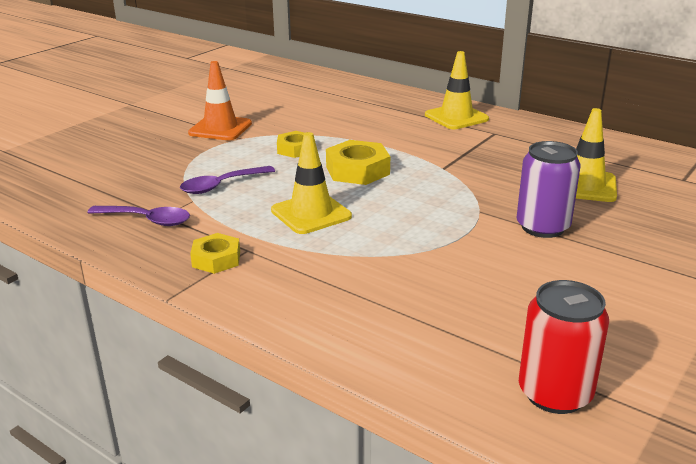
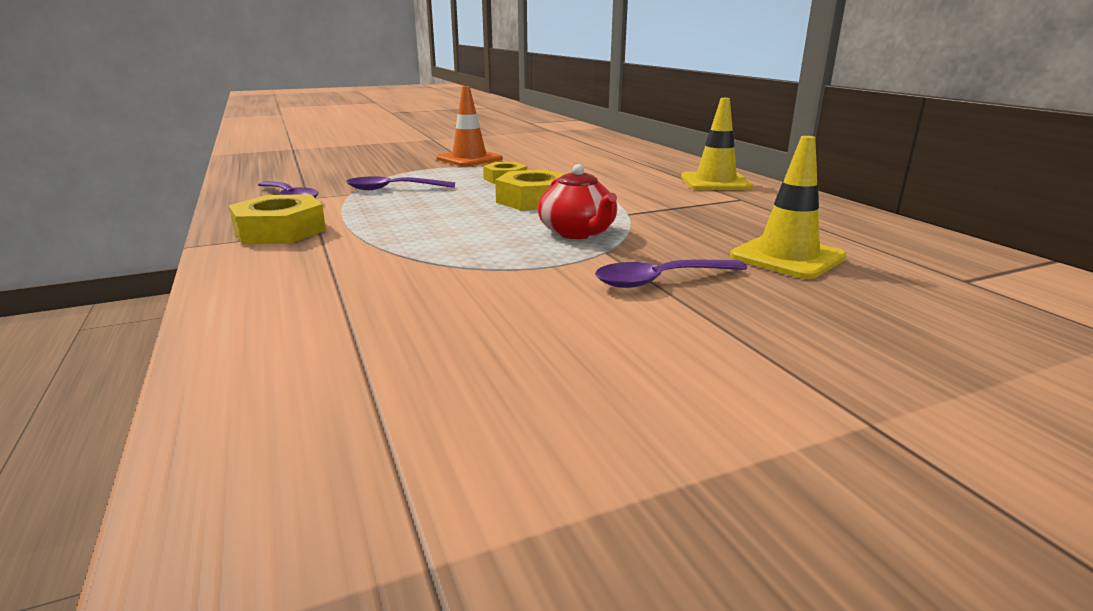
camera: 30 degrees right, 5 degrees down
(216, 259) = (280, 231): yellow nut -> yellow nut, size x1.55
(311, 213) = (426, 219): yellow traffic cone -> none
(438, 198) = (578, 233): none -> red teapot
(542, 227) = (660, 280): purple can -> purple spoon
(555, 393) = (339, 458): red can -> none

